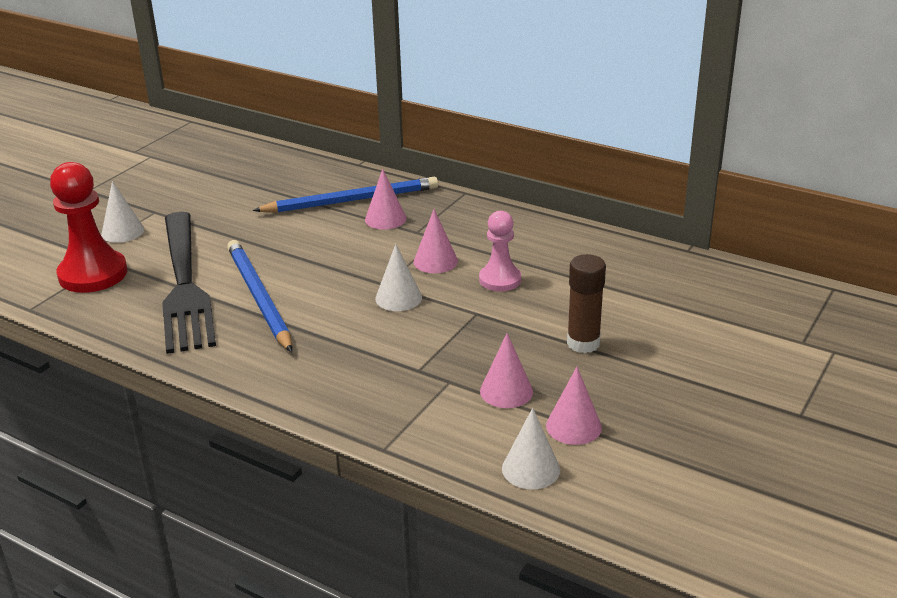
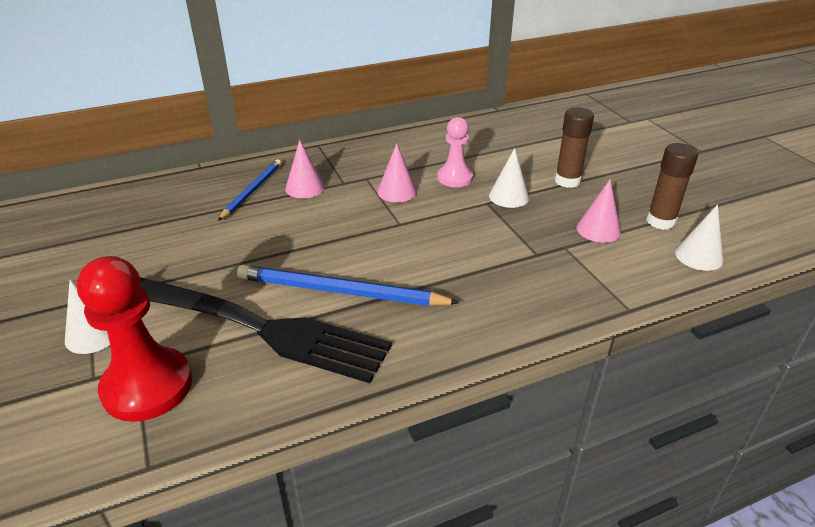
camera: 55 degrees left, 5 degrees up
(351, 200) = (252, 191): blue pencil -> blue pencil, size x0.64
(398, 298) = (428, 225): white cone -> white cone (509, 196)
(573, 426) = (660, 221): pink cone -> brown glue stick

